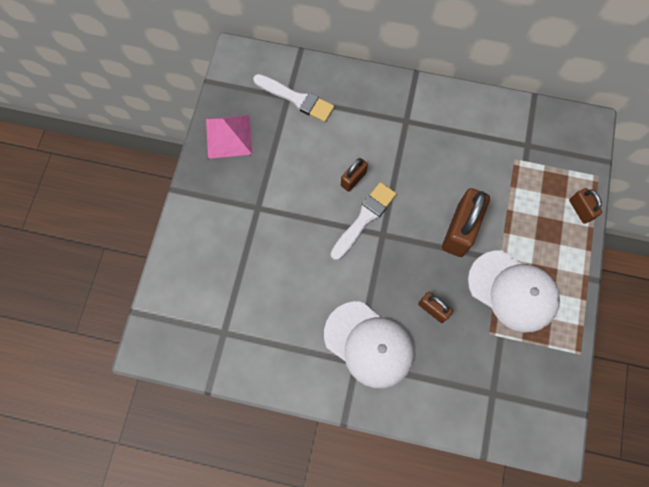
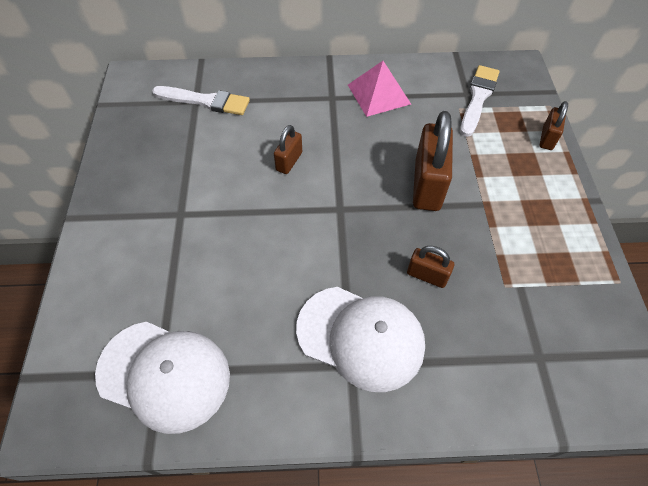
camera: 15 degrees left, 15 degrees down
(228, 136) = (132, 150): pink pyramid -> pink pyramid (378, 94)
(364, 219) = (313, 197): white brush -> white brush (478, 98)
(513, 291) = (512, 233): white cap -> white cap (164, 375)
(580, 210) = (547, 138): brown padlock -> brown padlock turned 60 degrees clockwise

